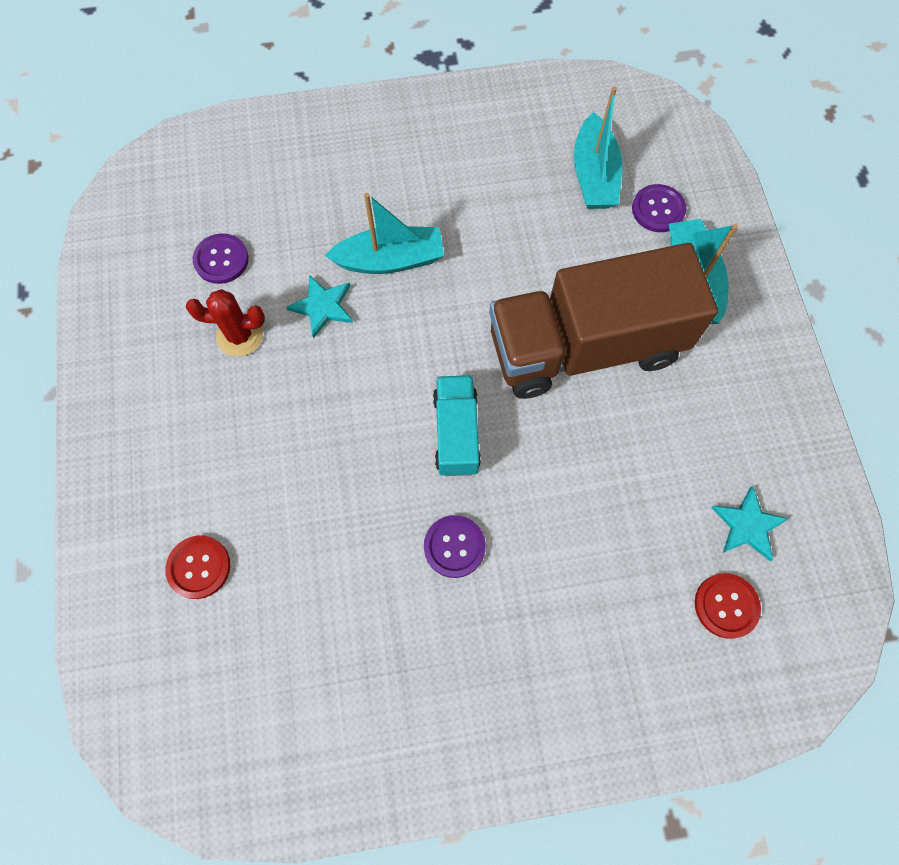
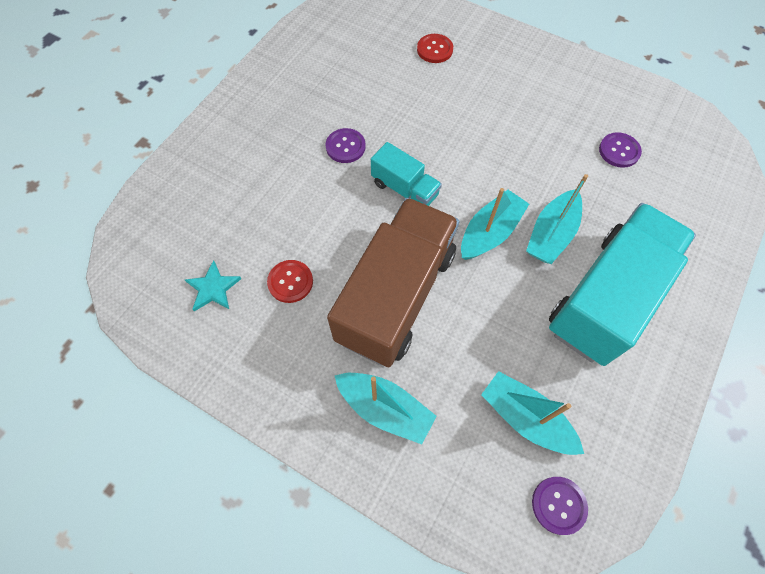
camera: 130 degrees right, 5 degrees down
(240, 336) = (555, 131): red cactus -> none
(322, 306) = (544, 179): turquoise star -> none
(423, 179) = (606, 298): none -> turquoise truck
(437, 314) = (490, 232): none -> turquoise boat
(658, 209) = (459, 438): purple button -> purple button (558, 505)
(726, 606) = (191, 240): red button -> red button (290, 282)

